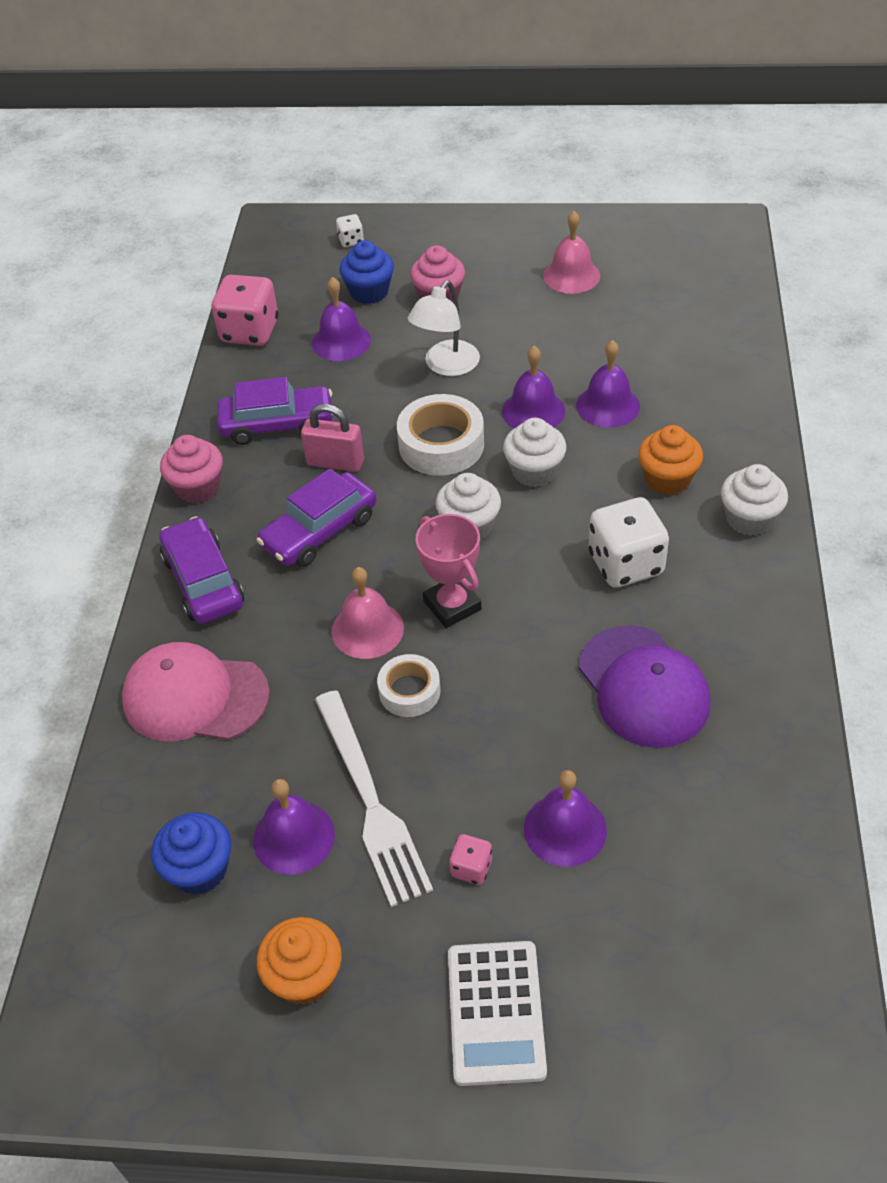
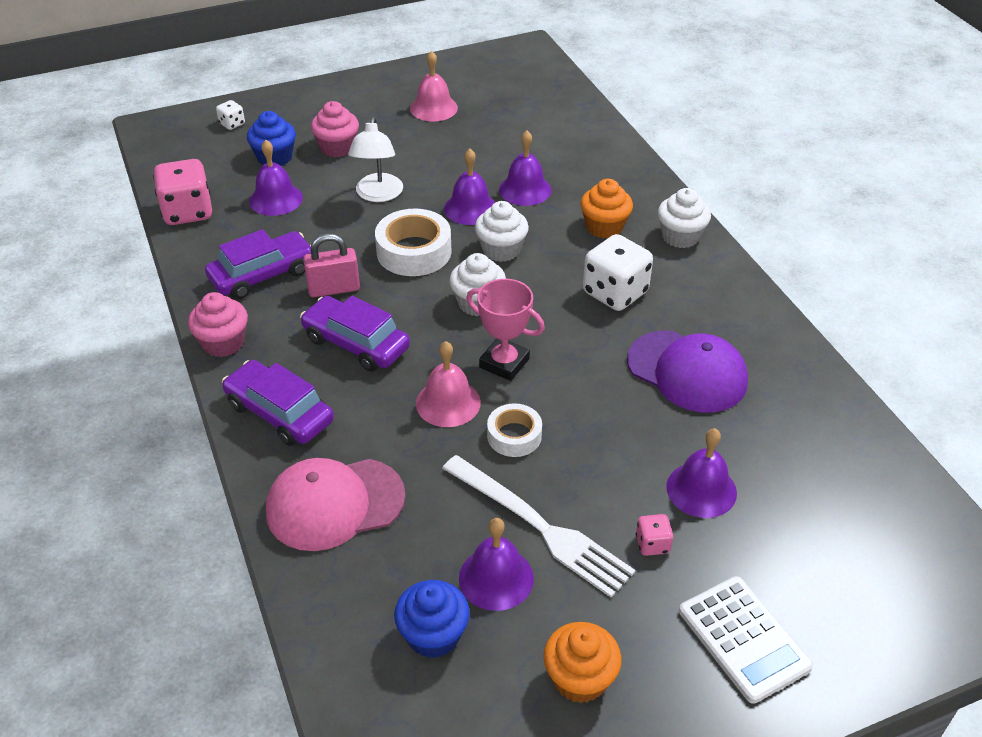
camera: 30 degrees left, 5 degrees down
(319, 531) = (356, 343): purple car -> purple car turned 105 degrees clockwise

